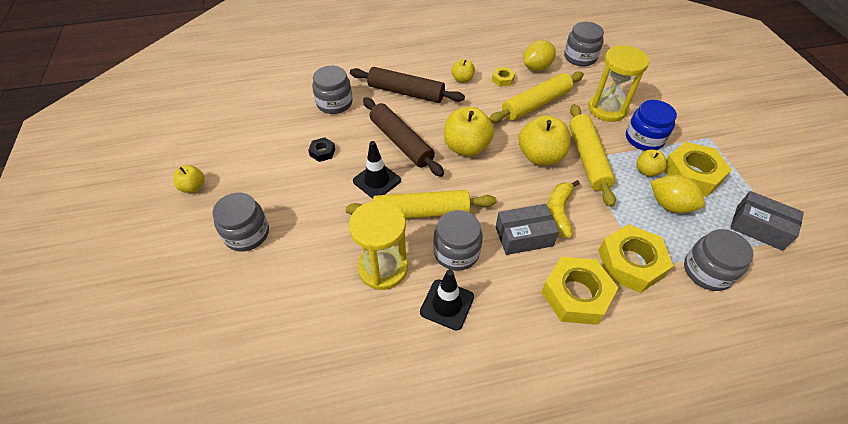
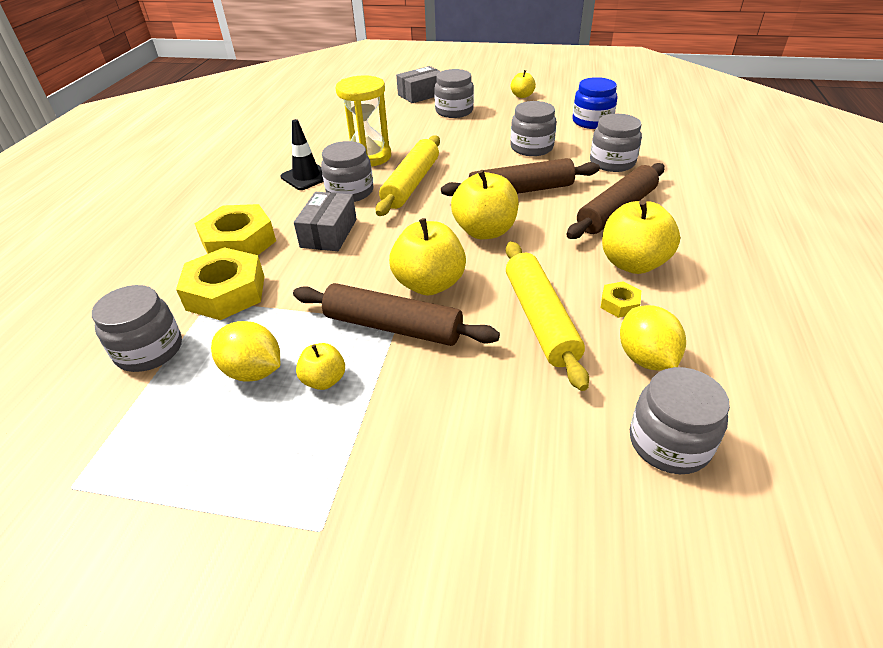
camera: 115 degrees right, 10 degrees down
(322, 152) = (531, 148): black nut -> grey jar
(377, 181) = (471, 168): black traffic cone -> none
(462, 79) = (632, 263): yellow apple -> yellow apple, size x1.85
(559, 212) = (334, 267): yellow banana -> none
(587, 159) = (393, 326): yellow rolling pin -> brown rolling pin
(607, 109) = (485, 404): yellow hourglass -> none
(644, 139) = (386, 416): blue jar -> blue jar (592, 121)
(670, 205) = (253, 371): yellow lemon -> yellow lemon turned 60 degrees clockwise
(691, 174) = (273, 434): yellow nut -> none
(759, 227) = (126, 454): grey box -> grey box (421, 94)

